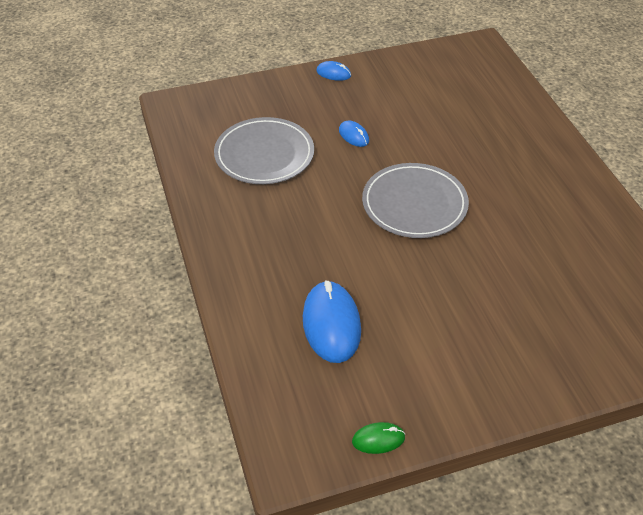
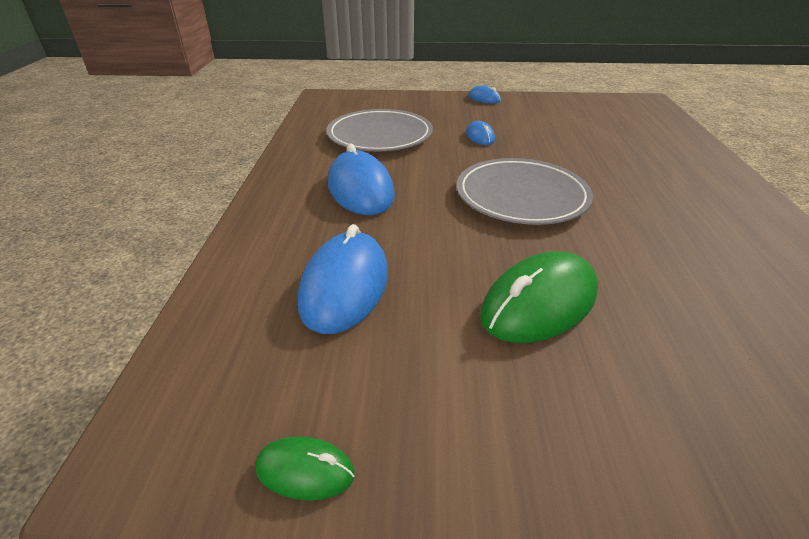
camera: 20 degrees right, 10 degrees down
(288, 229) = (360, 190): none -> blue mouse
(458, 302) = (539, 304): none -> green mouse

